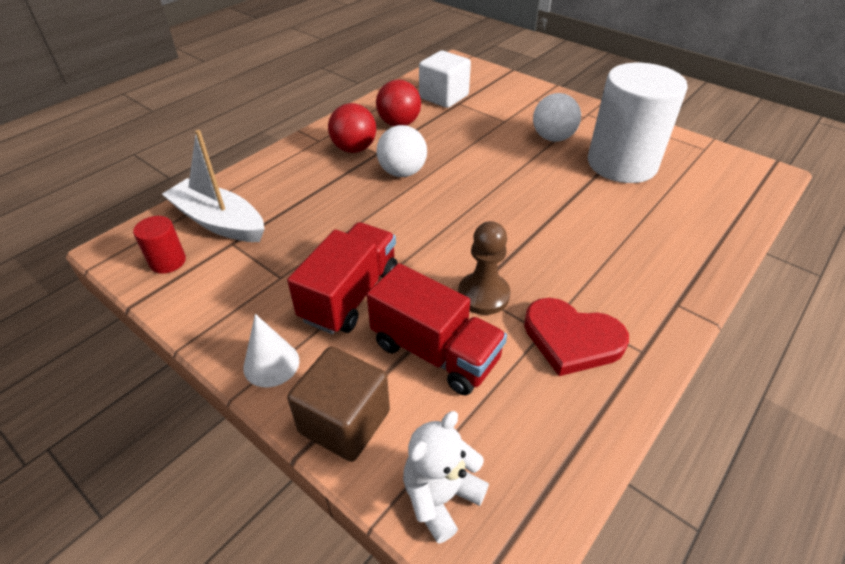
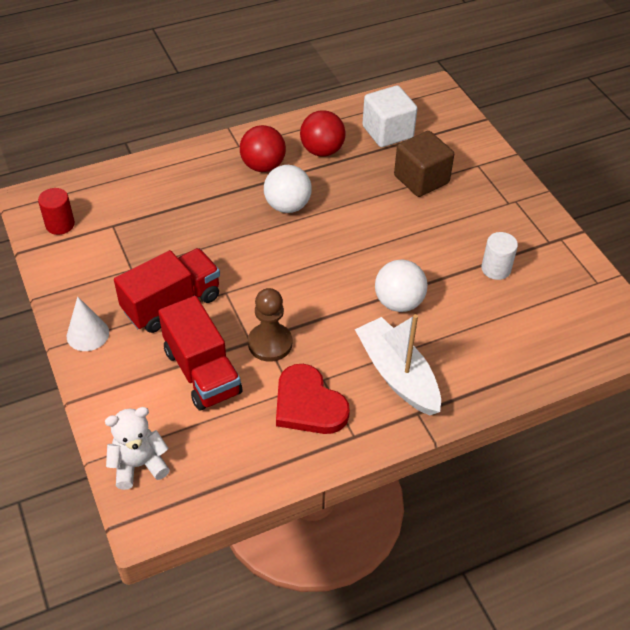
camera: 25 degrees right, 5 degrees up
(219, 222) = (113, 202): white boat -> white boat (397, 375)
(344, 422) = (110, 393): brown cube -> brown cube (421, 179)
(552, 138) = (454, 217): white ball -> white ball (398, 302)
(622, 164) = (496, 269): white cylinder -> white cylinder, size x0.42

